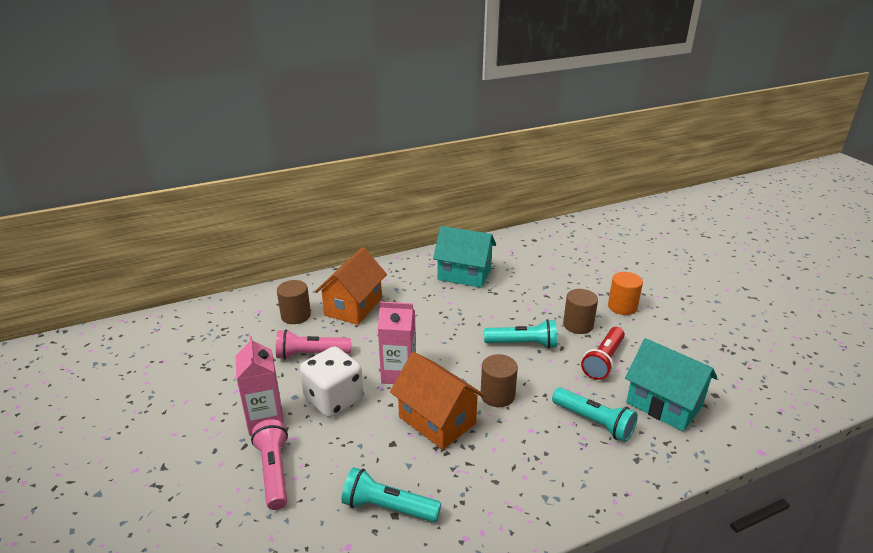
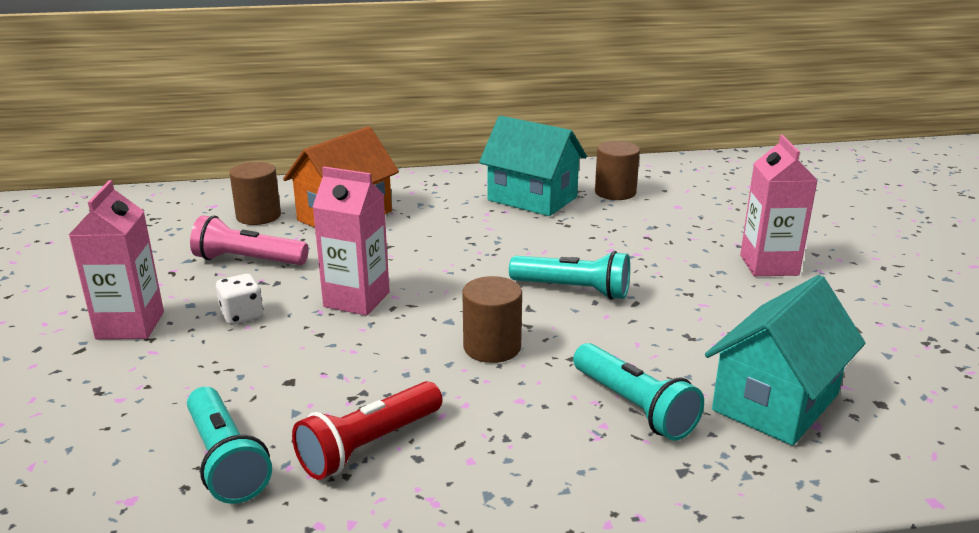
camera: 15 degrees right, 5 degrees down
(274, 471) = (96, 386): pink flashlight -> none
(334, 399) = (242, 315): white dice -> white dice, size x0.51
(388, 507) = (226, 460): turquoise flashlight -> turquoise flashlight turned 150 degrees counterclockwise
(437, 420) = (376, 363): orange house -> none
(578, 325) = (679, 278): brown cylinder -> brown cylinder (615, 192)
(603, 361) = (697, 329): red flashlight -> red flashlight (369, 445)
(622, 307) = (769, 265): orange cylinder -> pink carton
(664, 404) = (775, 402): turquoise house -> turquoise house turned 75 degrees clockwise

